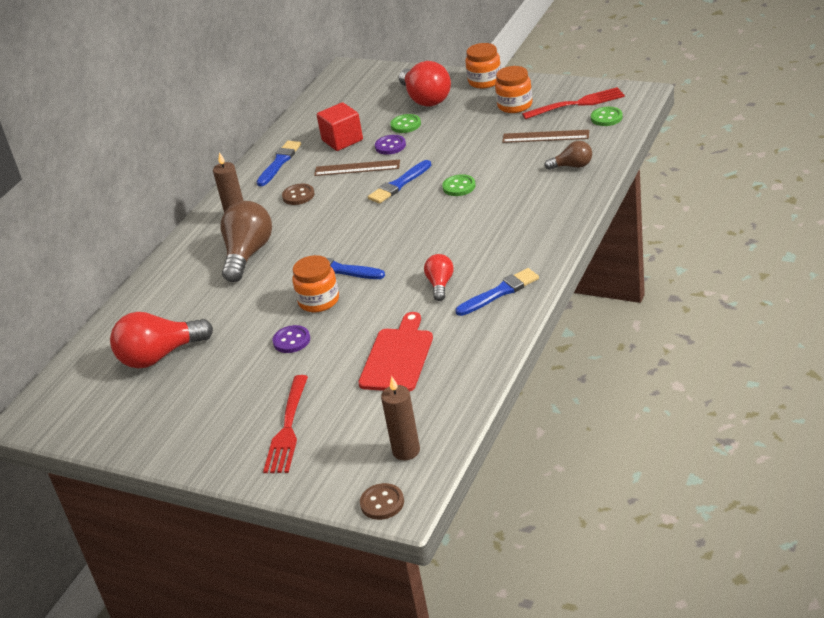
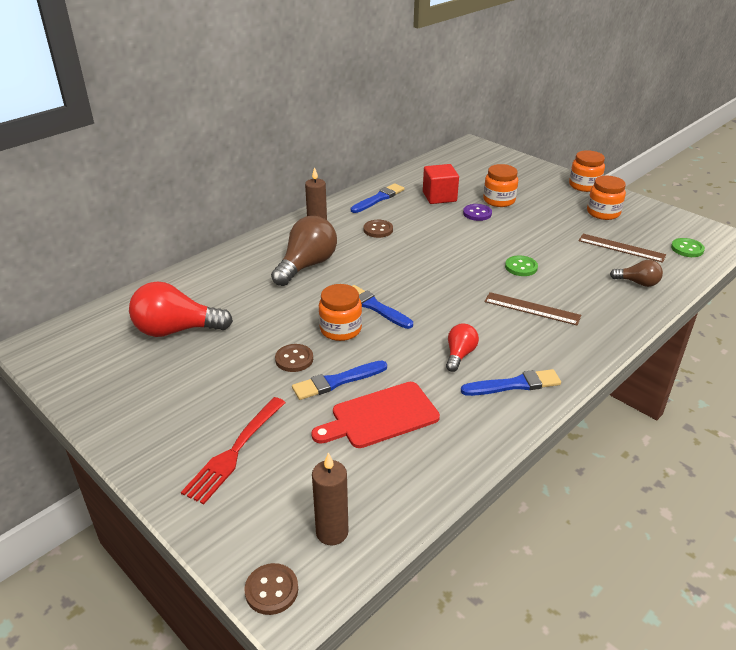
camera: 15 degrees right, 0 degrees up
(291, 340) = (294, 359): purple button -> brown button
(357, 168) = (439, 223): brown ruler -> brown ruler (532, 308)
(398, 357) = (381, 416): red cutting board -> red cutting board turned 150 degrees counterclockwise
(399, 184) = (468, 248): blue brush -> blue brush (337, 381)
(405, 125) = (499, 200): green button -> orange jar
(426, 99) = (526, 185): red light bulb -> none
(576, 104) = (662, 228): red fork -> none

